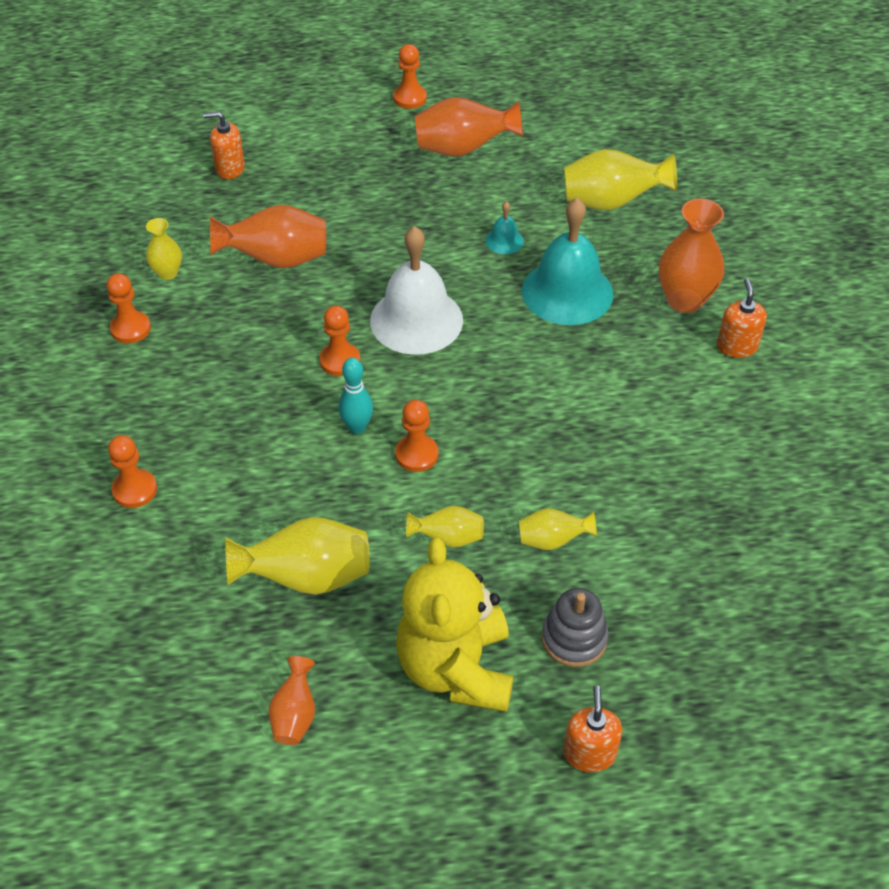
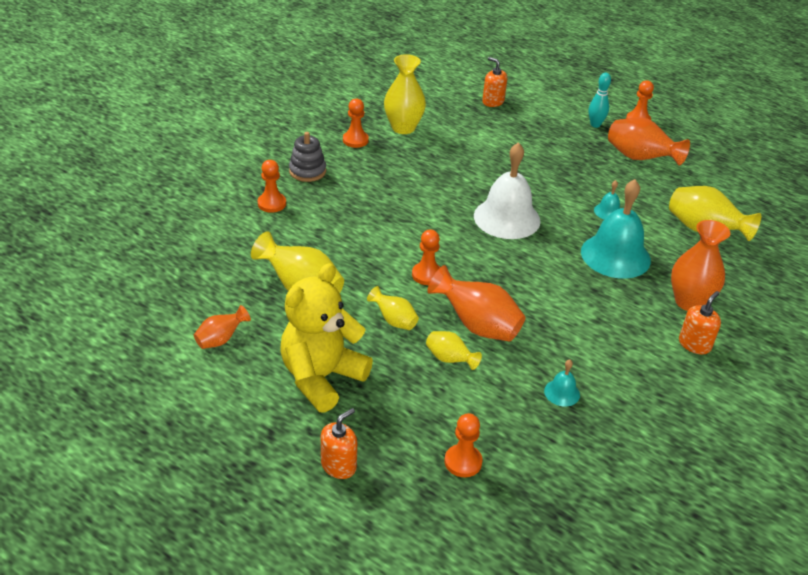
camera: 40 degrees right, 10 degrees down
(168, 273) = (403, 128): yellow vase -> yellow vase, size x1.79
(276, 260) = (465, 151): orange vase -> orange vase (477, 325)
(340, 361) = (441, 211): orange pawn -> orange pawn (463, 462)
(357, 427) = (411, 244): turquoise bowling pin -> turquoise bowling pin (595, 125)
(574, 639) = (401, 410): grey stacking toy -> grey stacking toy (307, 171)
(688, 493) = (562, 393): none -> turquoise bell

